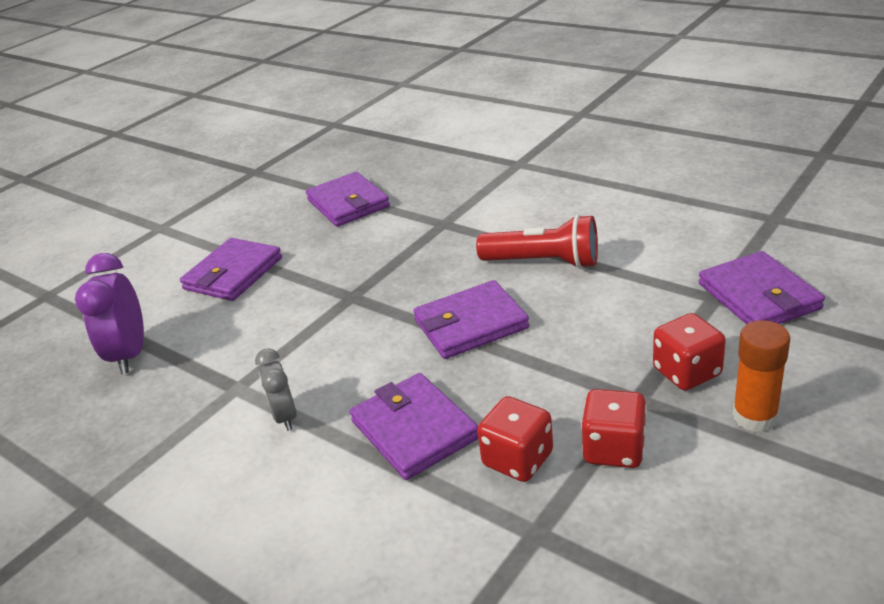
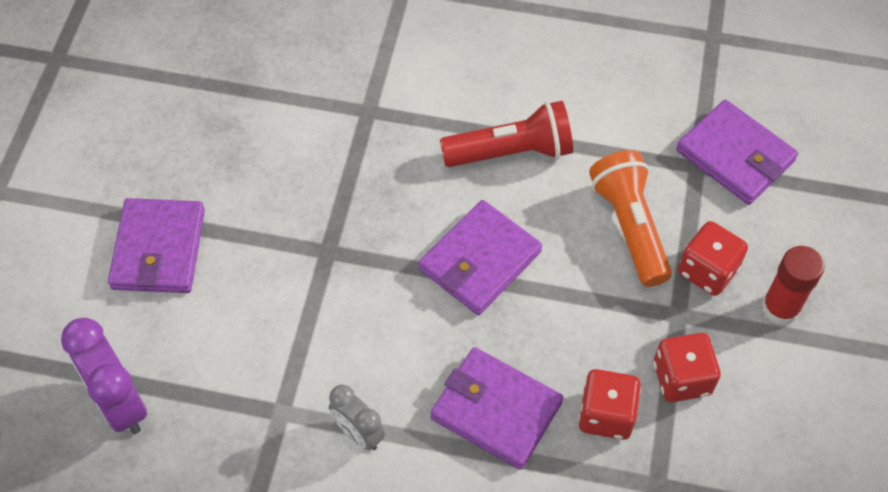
camera: 30 degrees left, 25 degrees up
(348, 203) = (229, 98): purple wallet -> none
(624, 326) = (630, 226): none -> orange flashlight
(754, 417) = (780, 308): orange glue stick -> red glue stick

